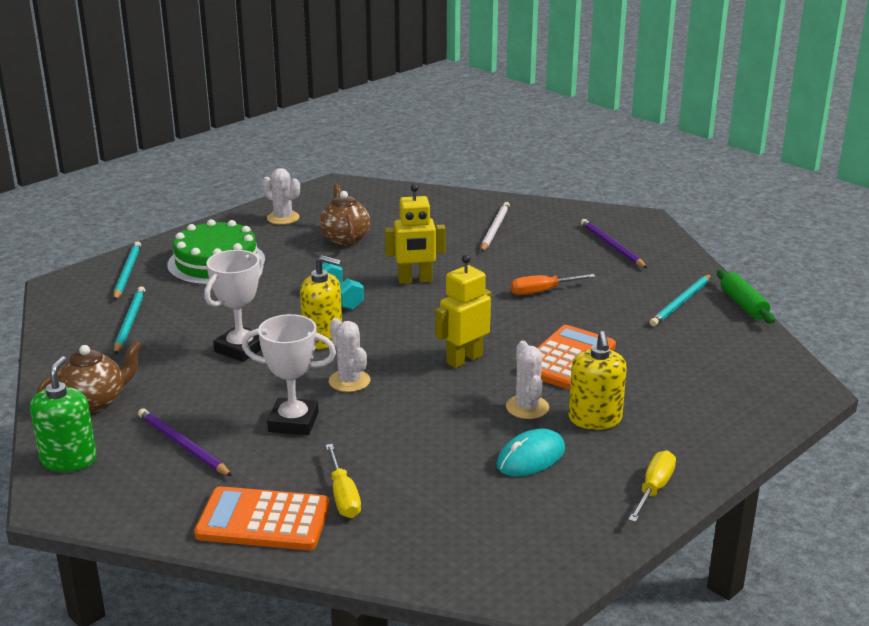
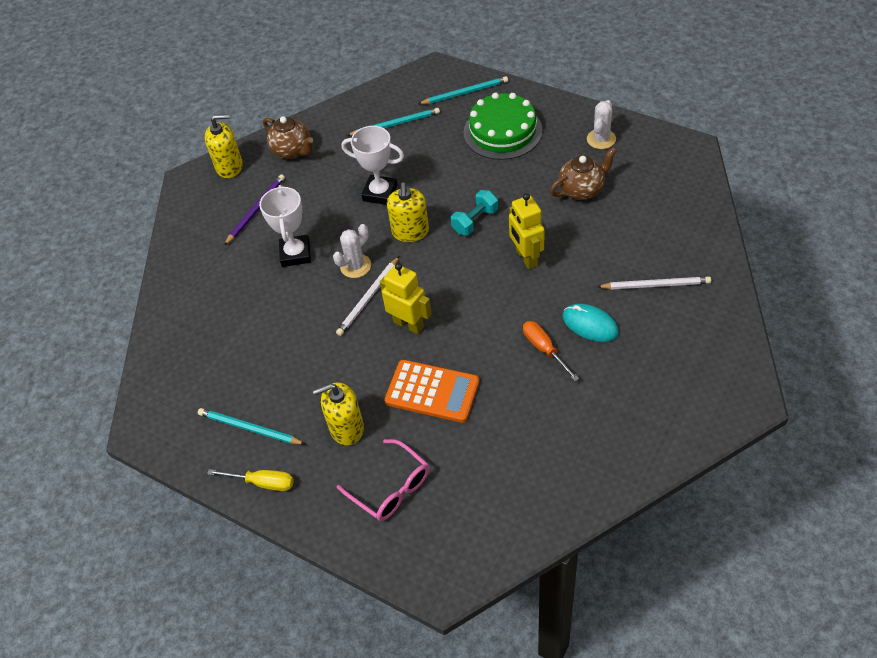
camera: 80 degrees right, 25 degrees up
(69, 459) = (229, 167): green soap dispenser -> yellow soap dispenser
(263, 520) = (187, 277): orange calculator -> none
(343, 496) = (219, 307): yellow screwdriver -> none
(407, 379) = (368, 298): none -> white pencil
(527, 407) = (351, 381): white cactus -> none
(531, 457) = (285, 398): turquoise mouse -> turquoise mouse (590, 324)
(611, 246) = (665, 384): purple pencil -> none
(681, 302) = (568, 461): turquoise pencil -> turquoise pencil (249, 428)
(686, 401) = (391, 488): none -> pink glasses
(743, 305) = (586, 515): green rolling pin -> none

